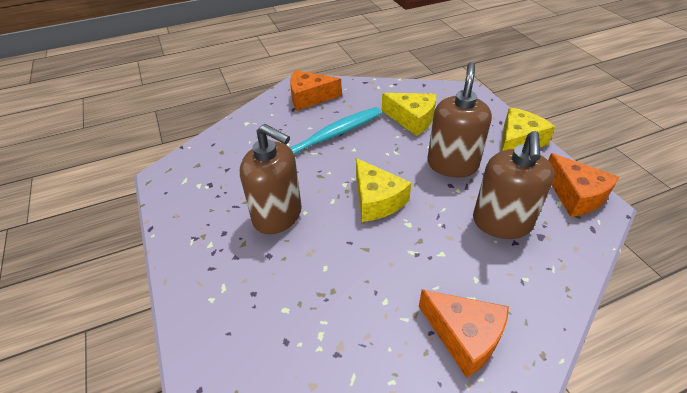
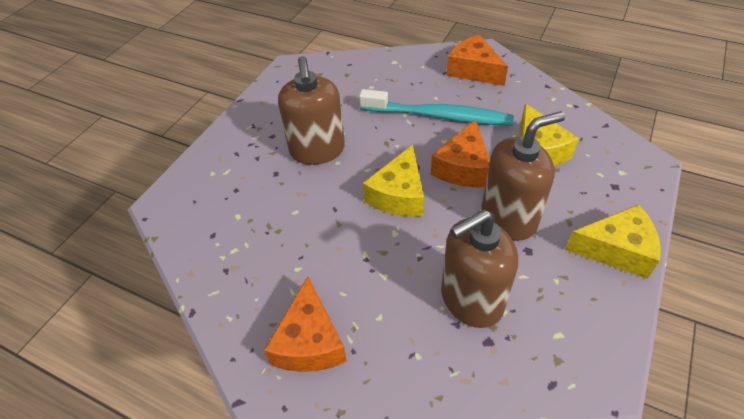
camera: 50 degrees right, 5 degrees up
(575, 195) = (589, 344): orange cheese -> orange cheese (463, 167)

